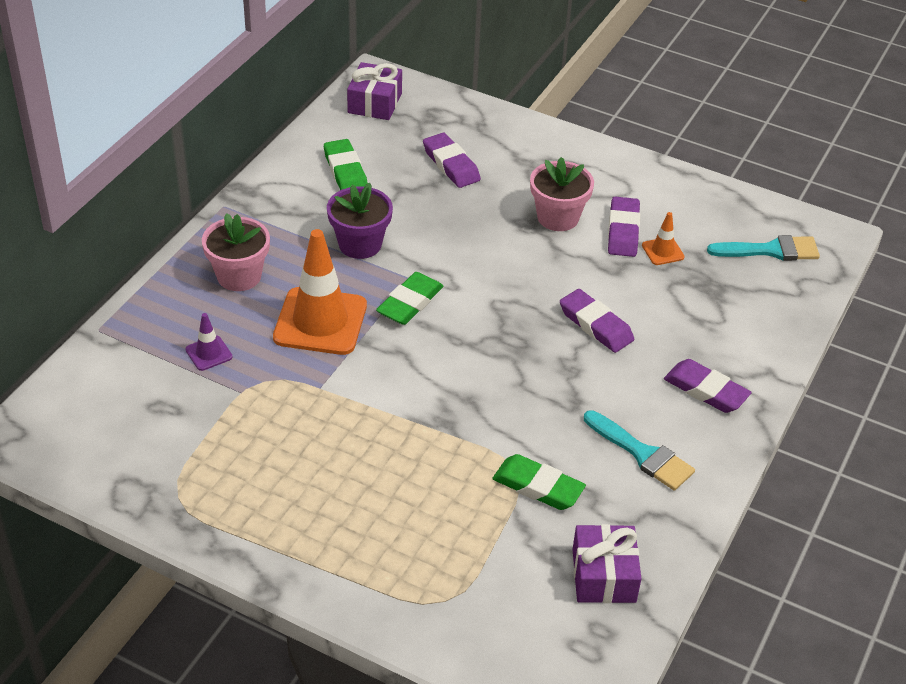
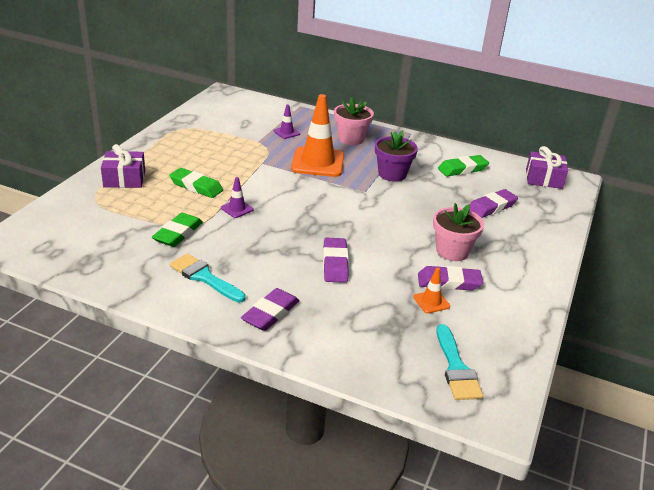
camera: 85 degrees right, 10 degrees down
(410, 303) = (341, 191): green eraser -> green eraser (196, 186)
(465, 420) = (237, 209): none -> purple traffic cone
(596, 325) = (335, 263): purple eraser -> purple eraser turned 45 degrees counterclockwise
(604, 575) = (98, 255): purple gift -> purple gift (124, 179)
(642, 453) = (205, 277): turquoise brush -> turquoise brush turned 90 degrees clockwise

